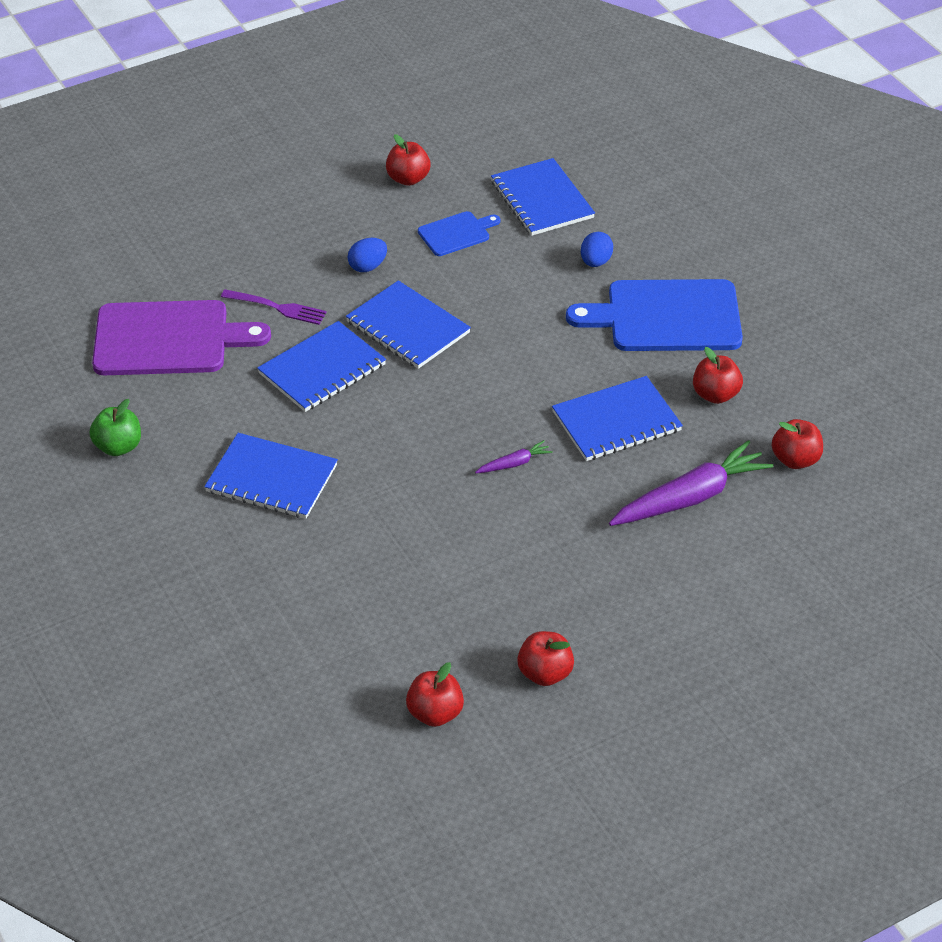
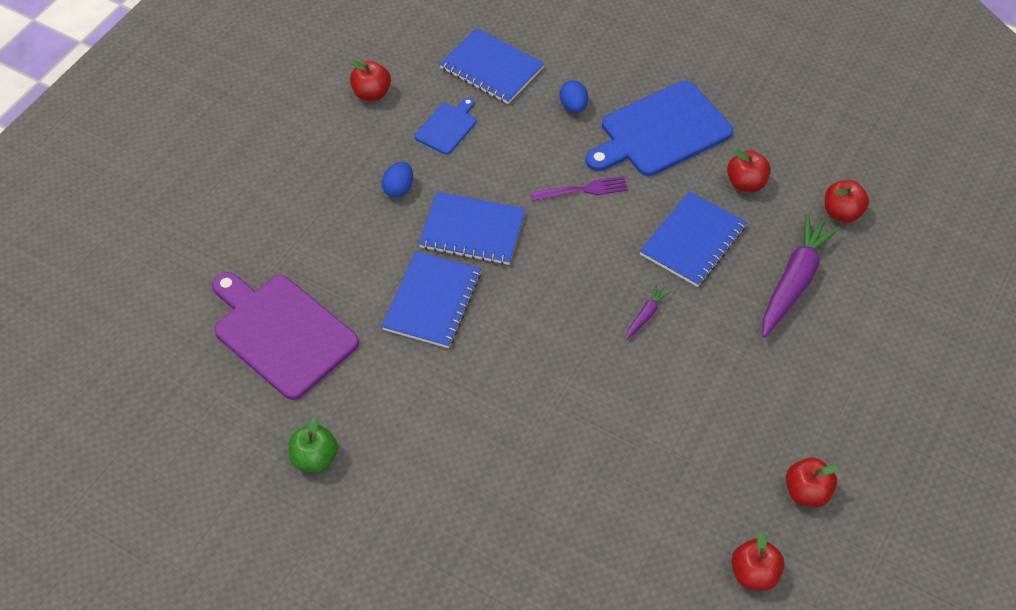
camera: 30 degrees left, 10 degrees up
(168, 339) = (281, 333): purple cutting board -> purple cutting board turned 105 degrees counterclockwise
(271, 478) = (467, 424): blue notebook -> none
(277, 307) = (352, 260): purple fork -> purple fork (583, 190)

